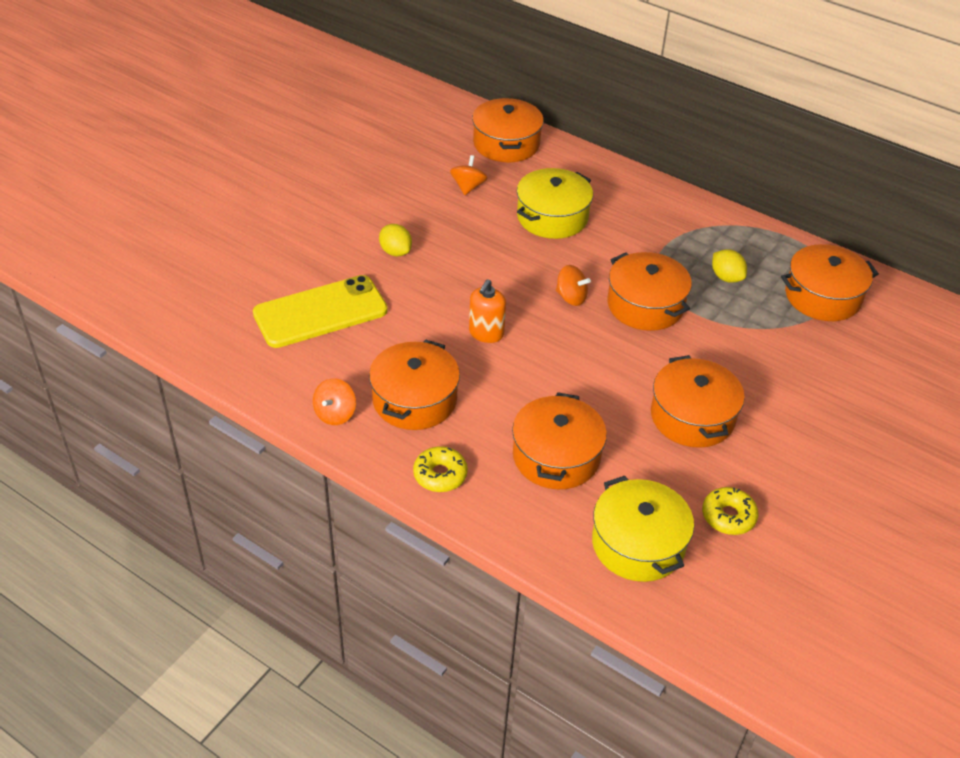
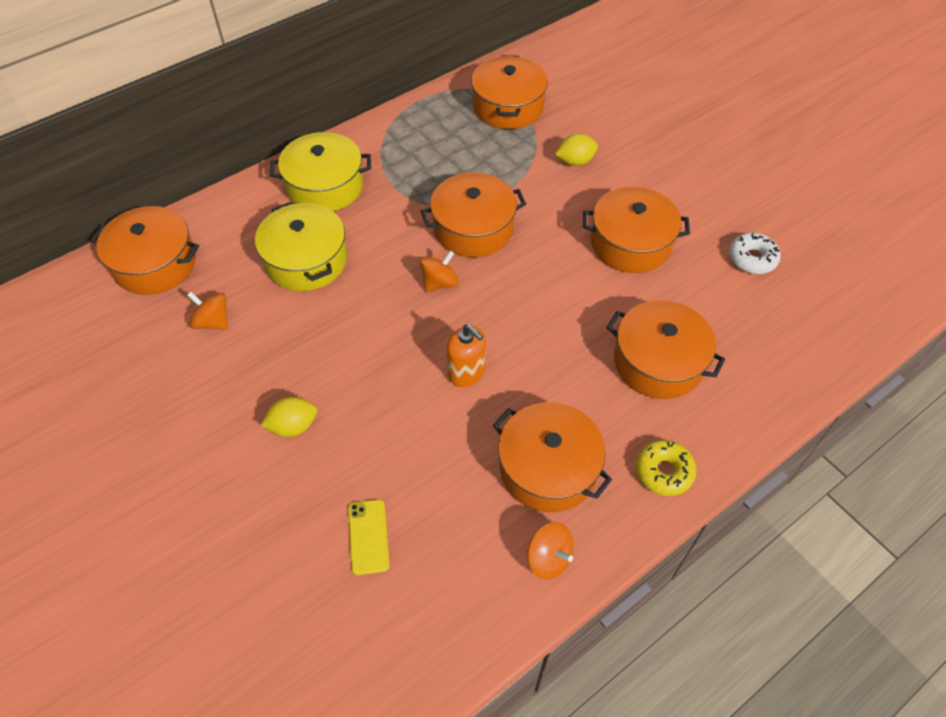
camera: 70 degrees left, 10 degrees up
(320, 312) = (368, 537): yellow phone -> yellow phone, size x0.46
(638, 544) = (775, 332): yellow pot -> yellow pot (325, 186)
(726, 277) = (458, 158): yellow lemon -> yellow lemon (575, 161)
(728, 516) = (752, 259): yellow donut -> white donut

